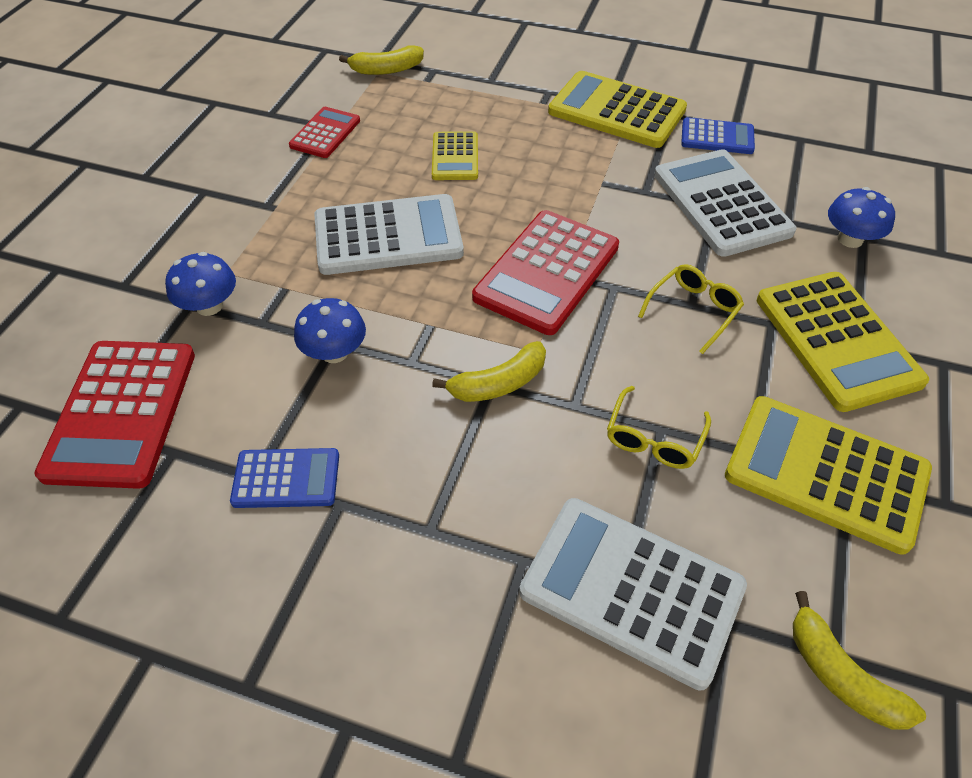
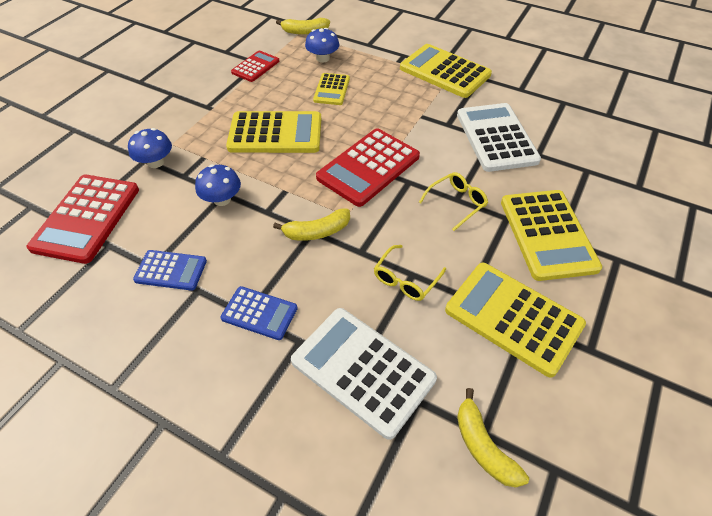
camera: 10 degrees right, 0 degrees up
(388, 236) = (275, 133): white calculator -> yellow calculator
(717, 137) = (506, 95): blue calculator -> blue calculator (259, 313)
(850, 239) = (577, 170): blue mushroom -> blue mushroom (323, 58)

